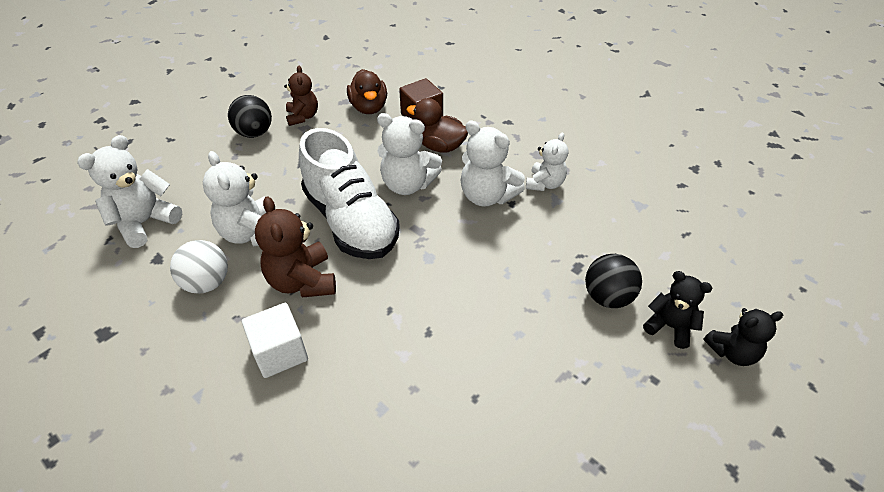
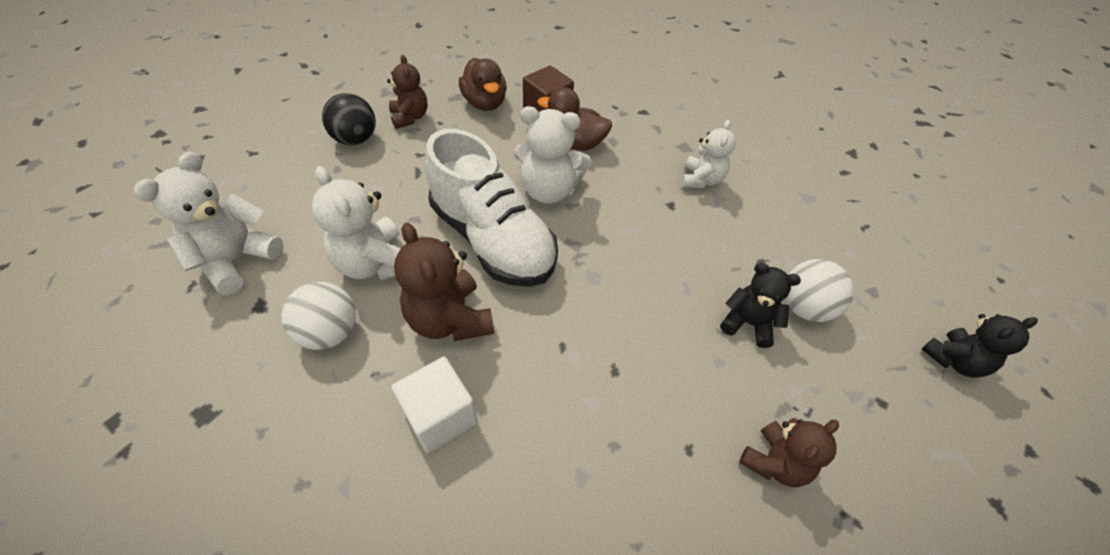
camera: 10 degrees left, 5 degrees up
(487, 196) = (642, 198): white teddy bear -> none
(544, 415) = (774, 462): none -> brown teddy bear
(607, 297) = (804, 307): black ball -> white ball
(669, 326) = (879, 336): black teddy bear -> black teddy bear (748, 323)

